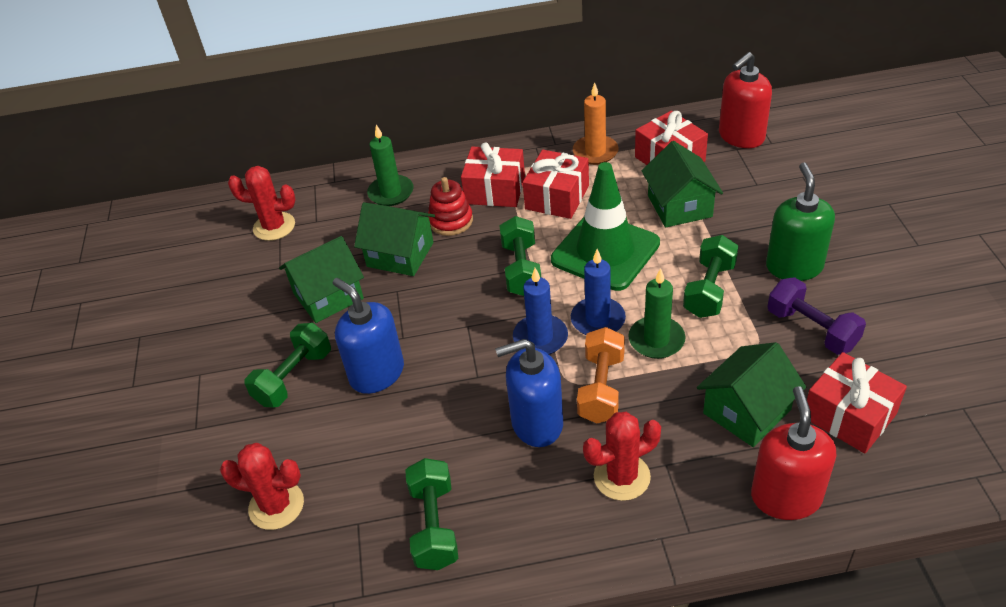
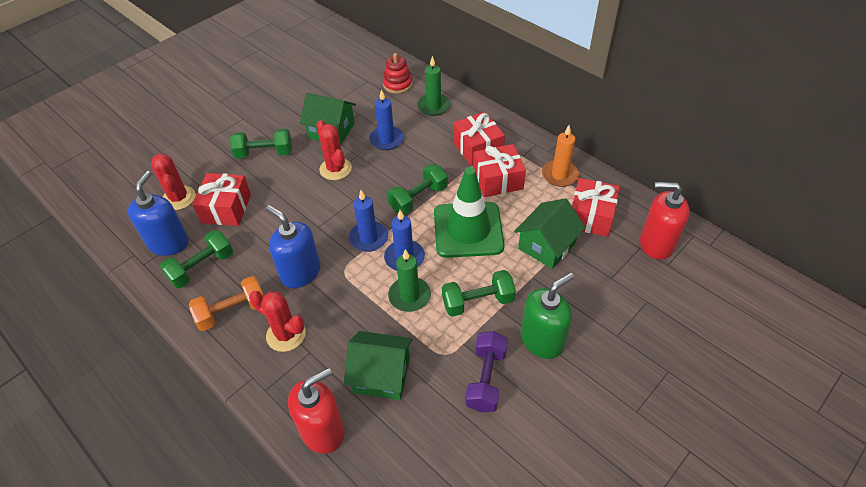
camera: 50 degrees right, 5 degrees up
(274, 226) = (366, 79): red cactus -> red cactus (335, 169)
(376, 373) = (290, 183): blue soap dispenser -> blue soap dispenser (169, 243)
(400, 254) = (386, 140): green house -> blue candle
(451, 221) = (432, 144): red stacking toy -> red stacking toy (397, 84)
(601, 388) = (349, 289): orange dumbbell -> orange dumbbell (232, 312)
(849, 416) = (419, 438): red gift -> red gift (226, 208)

